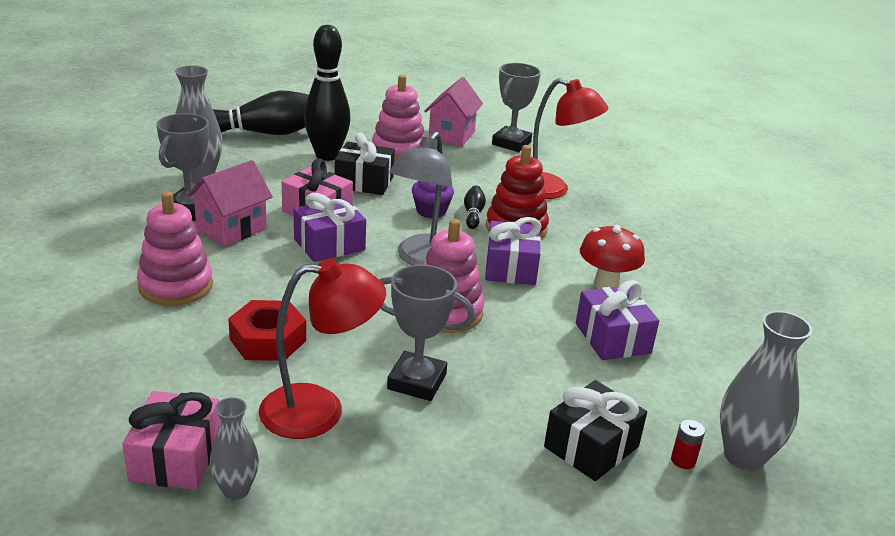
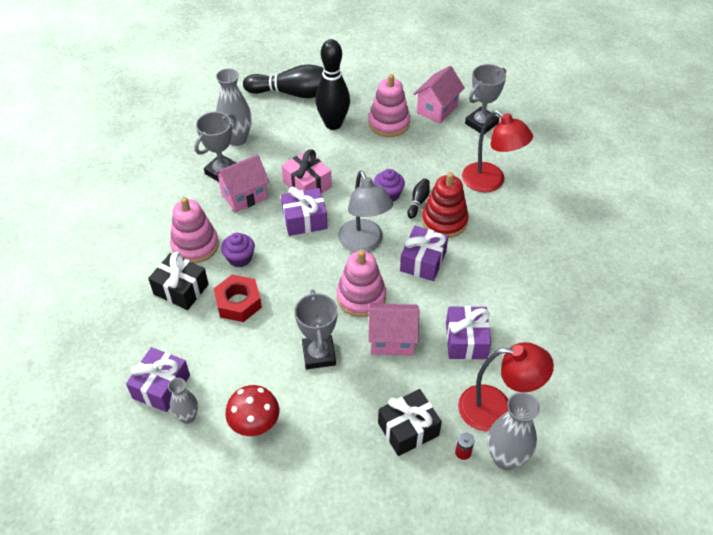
camera: 20 degrees right, 20 degrees up
(176, 458) = (161, 386): pink gift -> purple gift
(250, 292) = (240, 258): none -> purple cupcake
(319, 410) = (252, 366): red lamp -> red lamp (496, 409)
(364, 182) = (350, 157): black gift -> black gift (181, 289)
(417, 381) = (319, 354): grey trophy -> grey trophy turned 45 degrees clockwise
(423, 259) = (364, 243): grey lamp -> grey lamp turned 60 degrees counterclockwise
(513, 351) = (392, 340): none -> pink house
(606, 284) = (486, 288): red mushroom -> red mushroom (255, 425)

